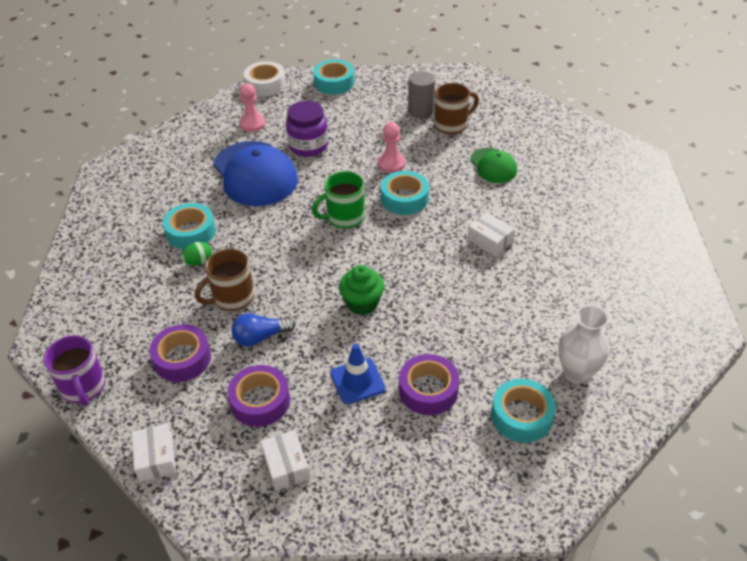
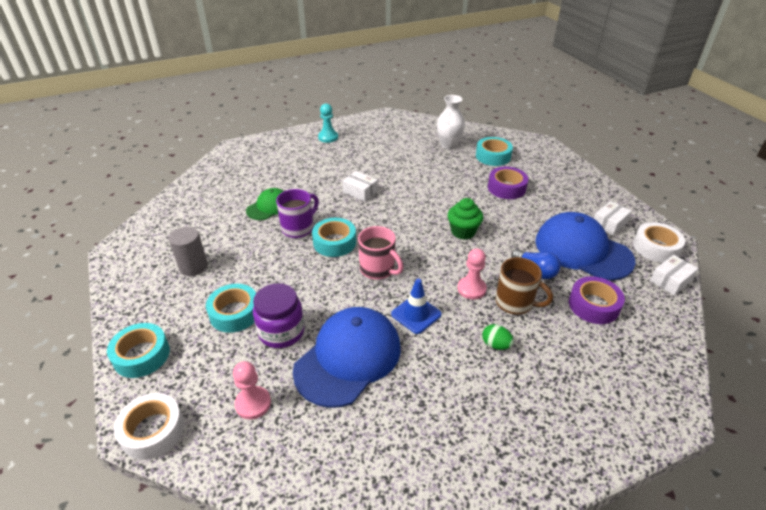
camera: 115 degrees left, 5 degrees down
(83, 388) = (676, 353): purple mug -> purple mug (298, 228)
(191, 232) = (464, 371): turquoise tape -> turquoise tape (235, 313)
(212, 488) = (655, 247): none -> white tape
(260, 401) = (582, 250): purple tape -> blue cap
(344, 218) = (378, 269): green mug -> pink mug
(357, 381) = (526, 215): blue traffic cone -> blue traffic cone (416, 314)
(391, 164) = (289, 263): pink pawn -> pink pawn (471, 289)
(452, 125) = (214, 241): brown mug -> none
(490, 241) = (360, 192): white box -> white box turned 75 degrees counterclockwise
(645, 244) = (328, 137): none -> turquoise pawn

